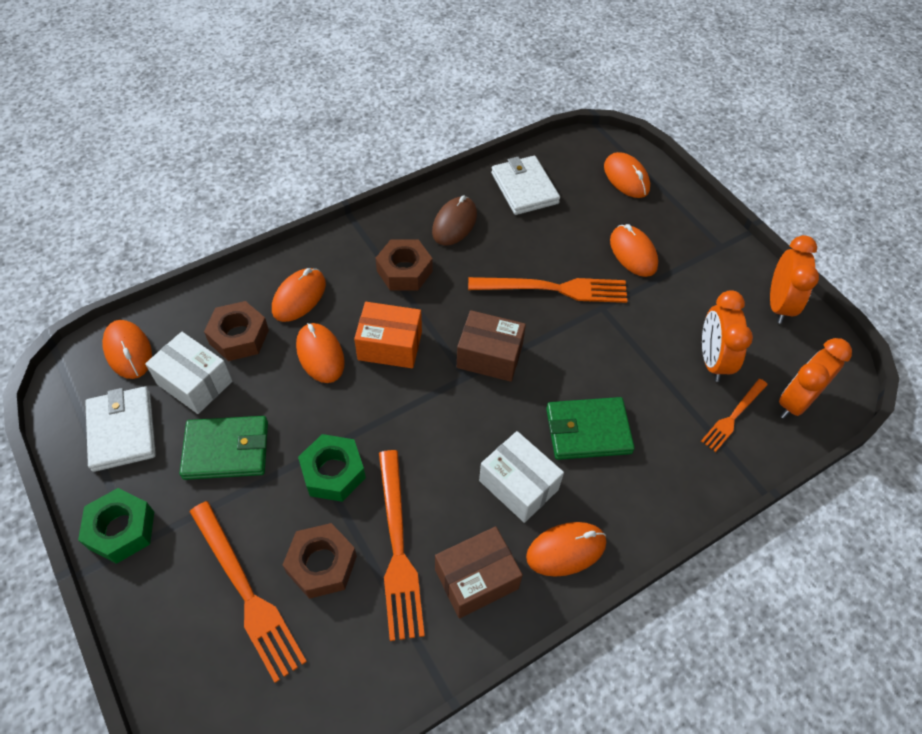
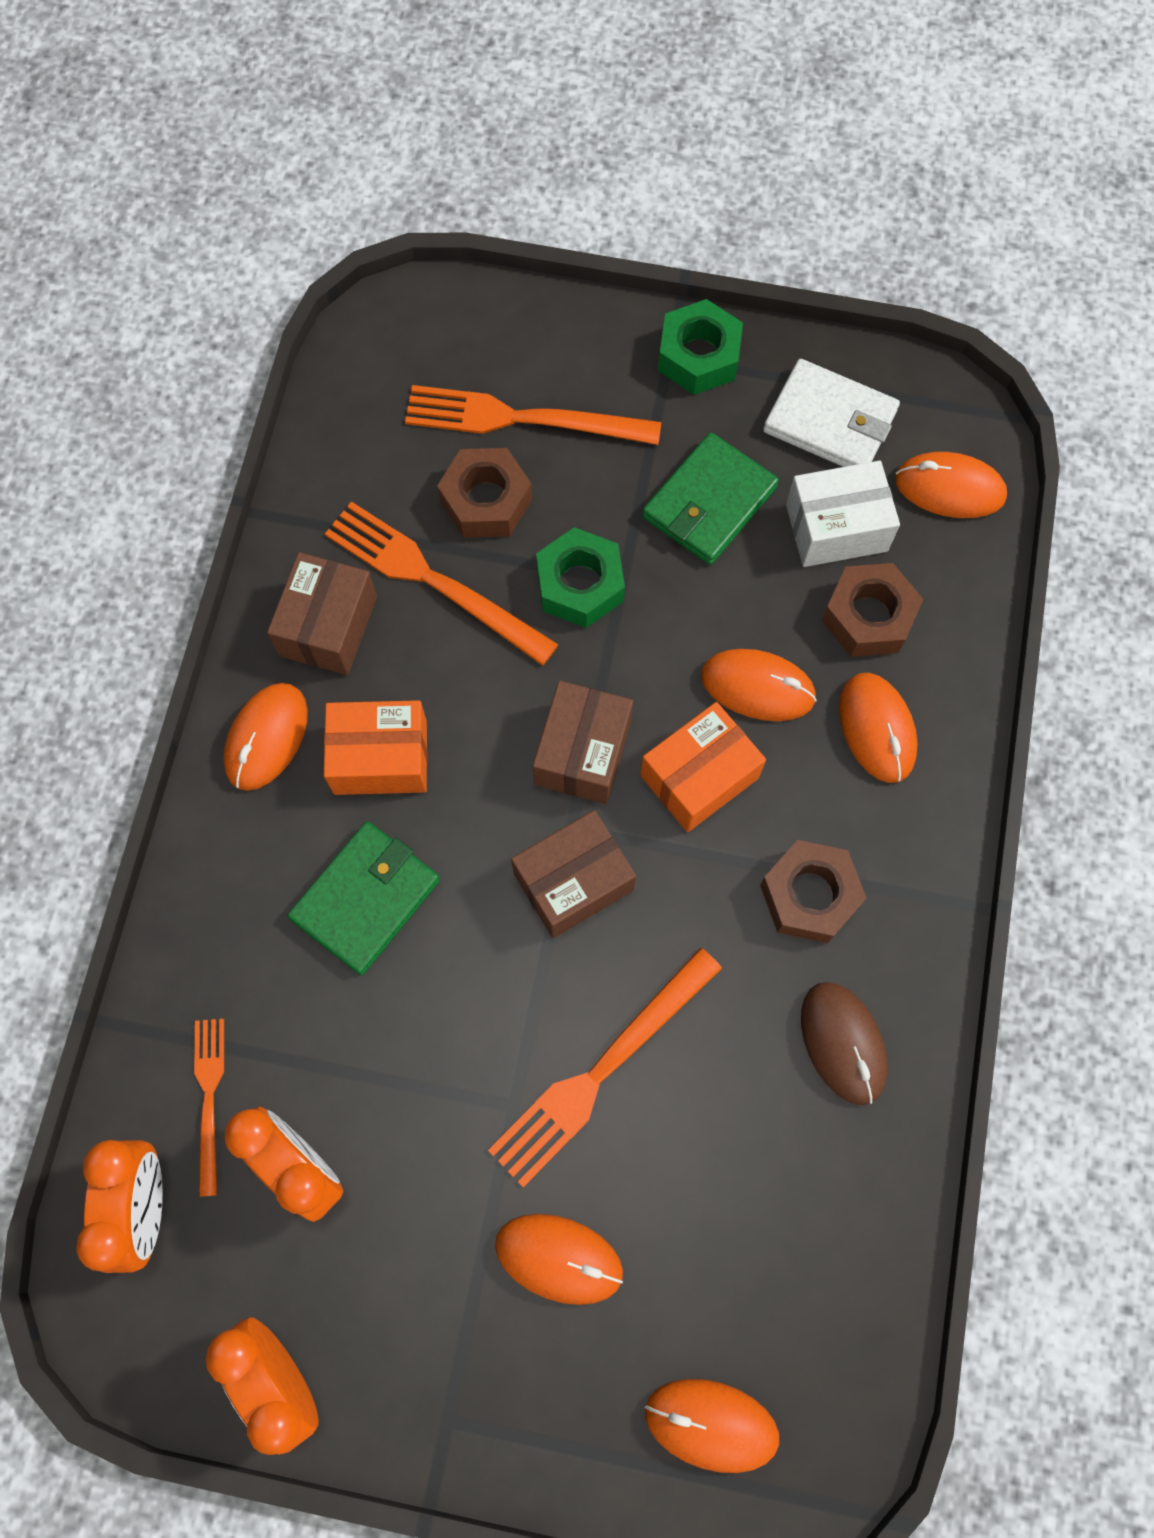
camera: 135 degrees right, 15 degrees up
(425, 399) = (583, 752): none -> brown box
(518, 485) = (380, 757): white box -> orange box
(524, 188) = (829, 1223): white wallet -> none

